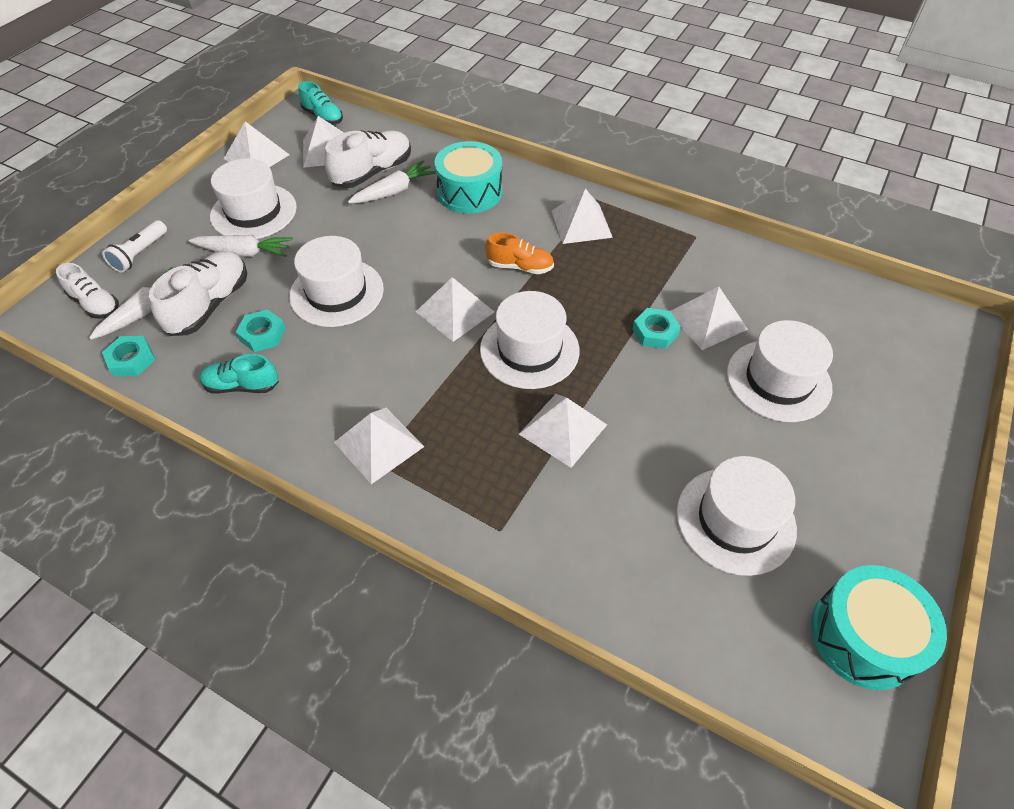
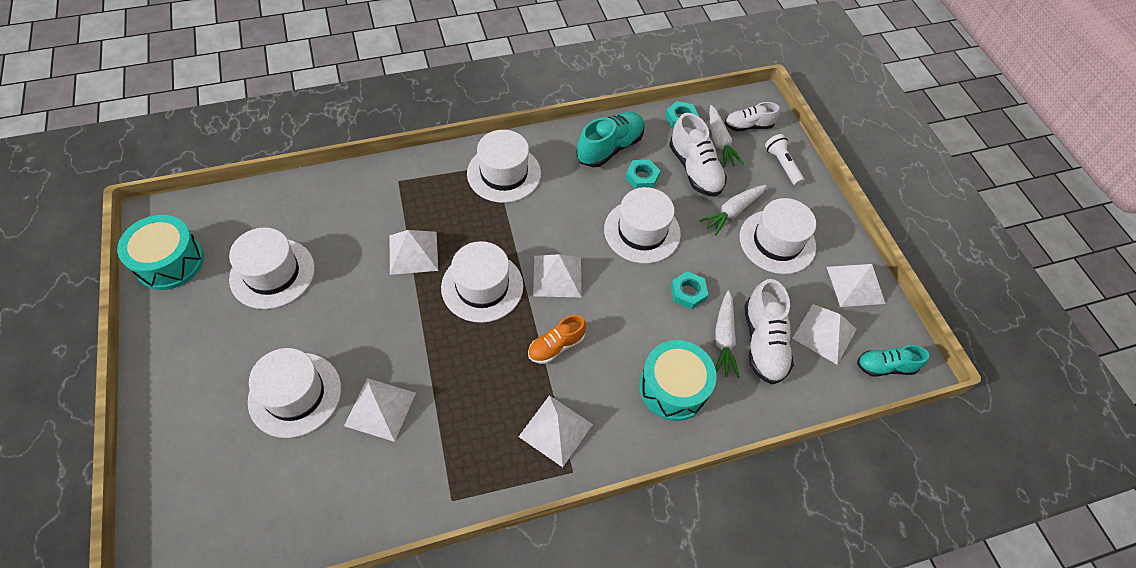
camera: 130 degrees right, 5 degrees up
(242, 386) = (610, 148): turquoise shoe -> turquoise shoe, size x1.57
(378, 444) = (504, 173): white pyramid -> white hat
(655, 332) = (411, 367): turquoise nut -> turquoise nut (688, 292)

